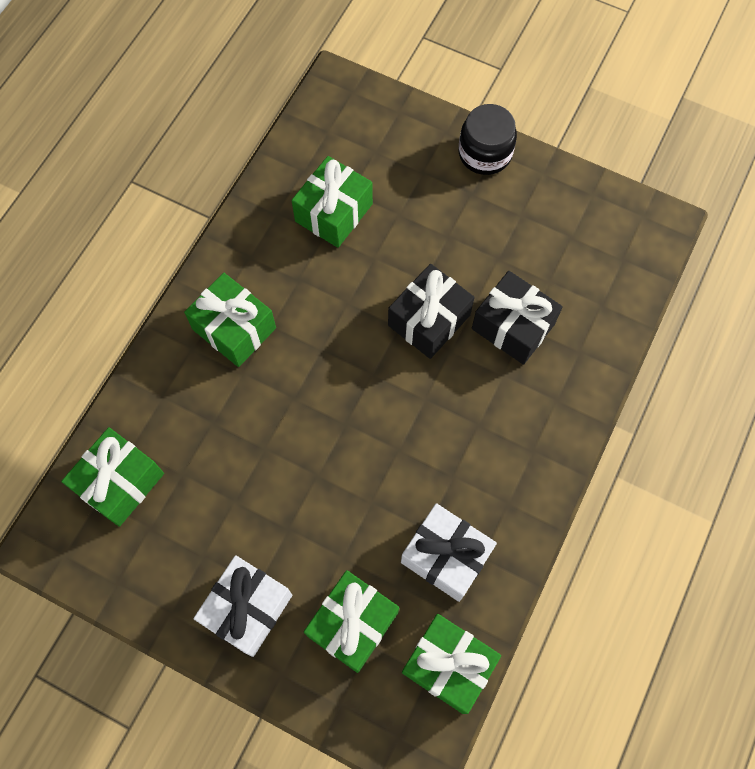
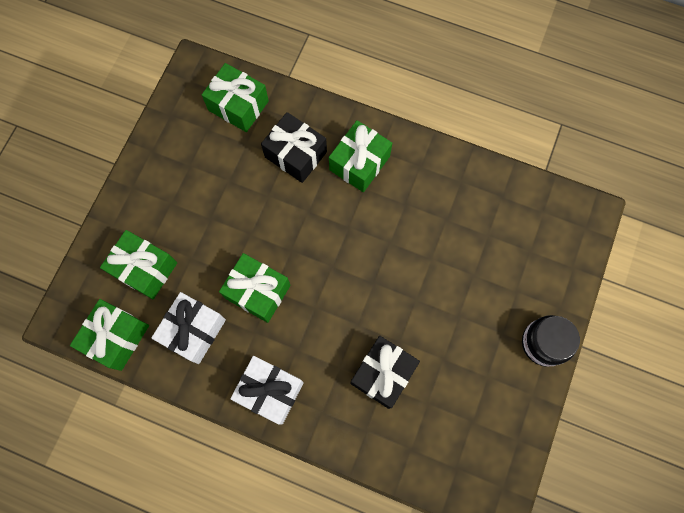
camera: 85 degrees right, 5 degrees up
(247, 609) = (154, 198): white gift -> white gift (270, 391)
(334, 213) = (467, 224): green gift -> green gift (258, 292)
(429, 320) = (381, 306): black gift -> black gift (296, 154)

